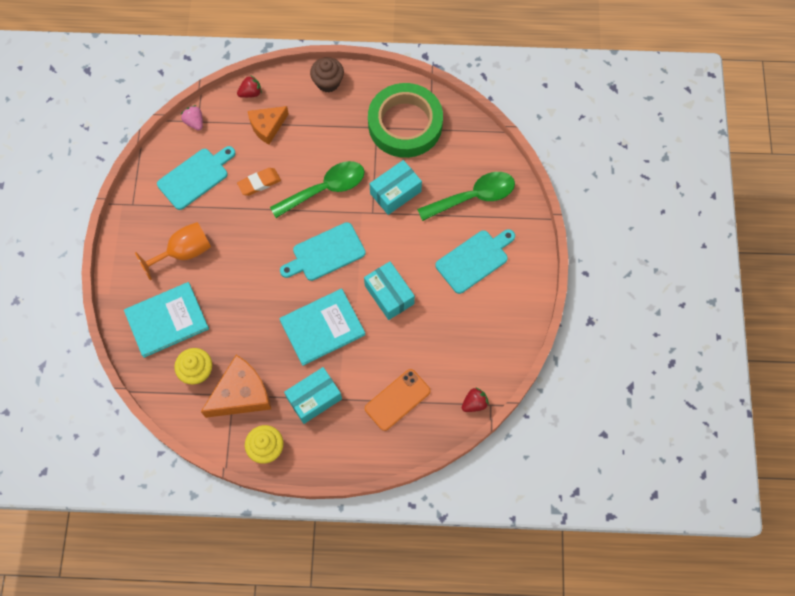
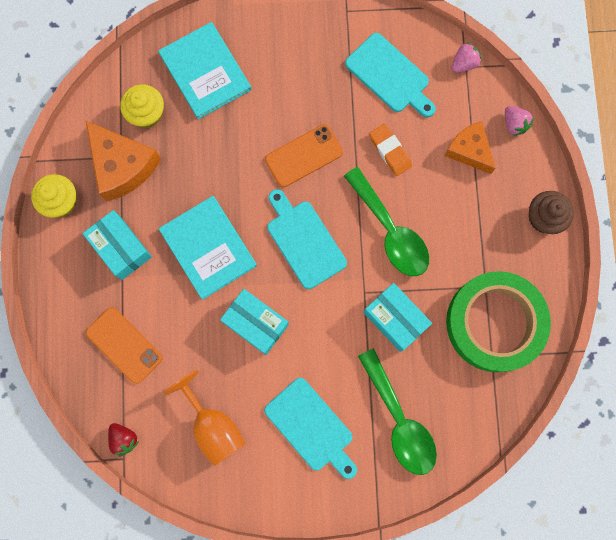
camera: 85 degrees right, 10 degrees up
(184, 252) = (290, 77): orange goblet -> orange goblet (213, 426)
(251, 93) = (514, 124): red strawberry -> pink strawberry
(254, 247) = (304, 156): none -> orange phone
(389, 295) = (256, 323): turquoise box -> turquoise box turned 75 degrees clockwise

